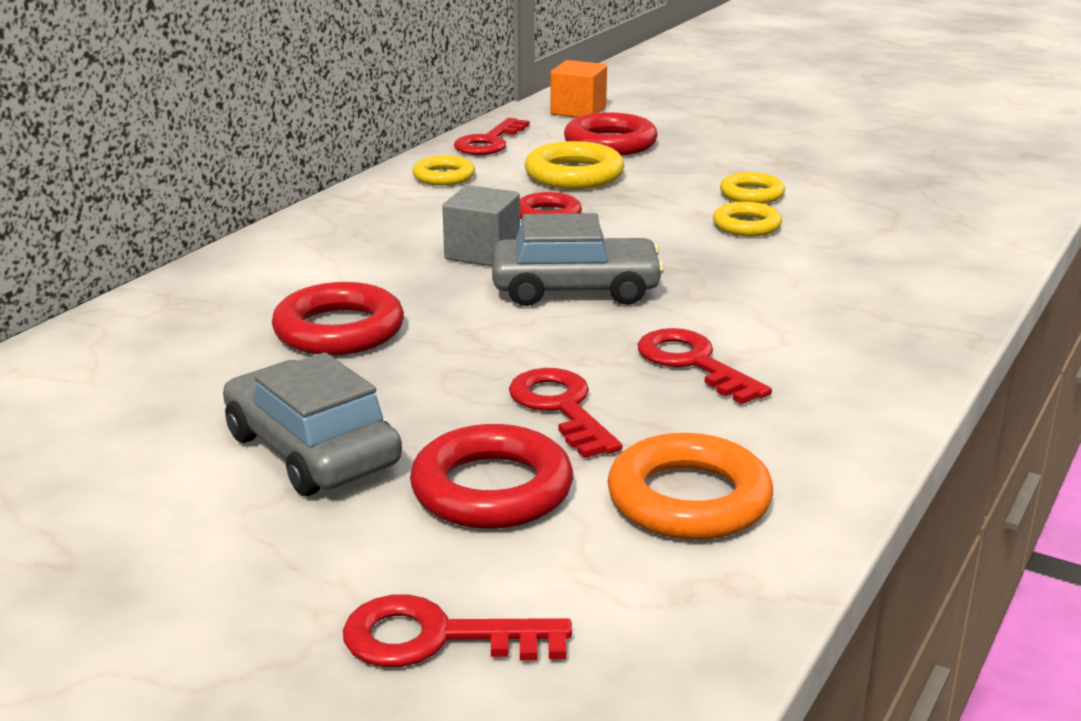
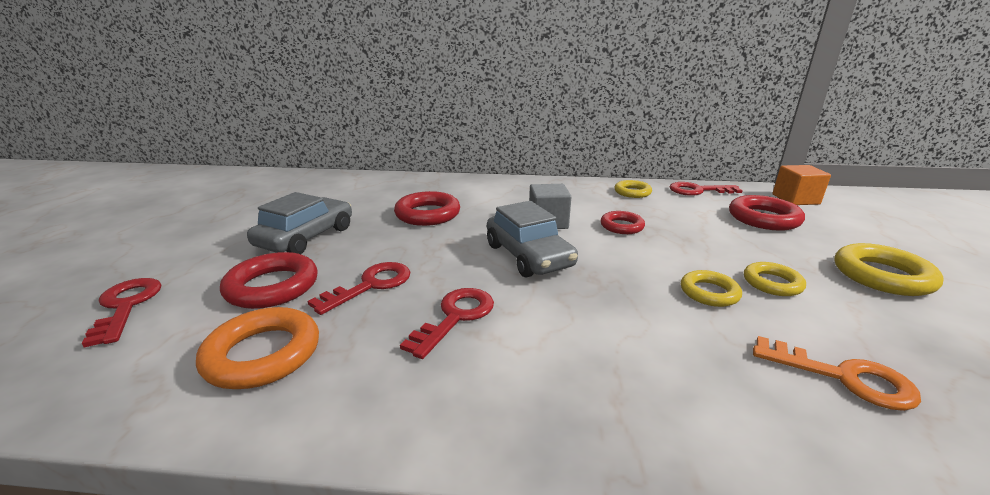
camera: 65 degrees right, 0 degrees up
(574, 175) = (693, 220): yellow ring -> yellow ring (882, 276)
(904, 226) = (843, 377): none -> orange key

